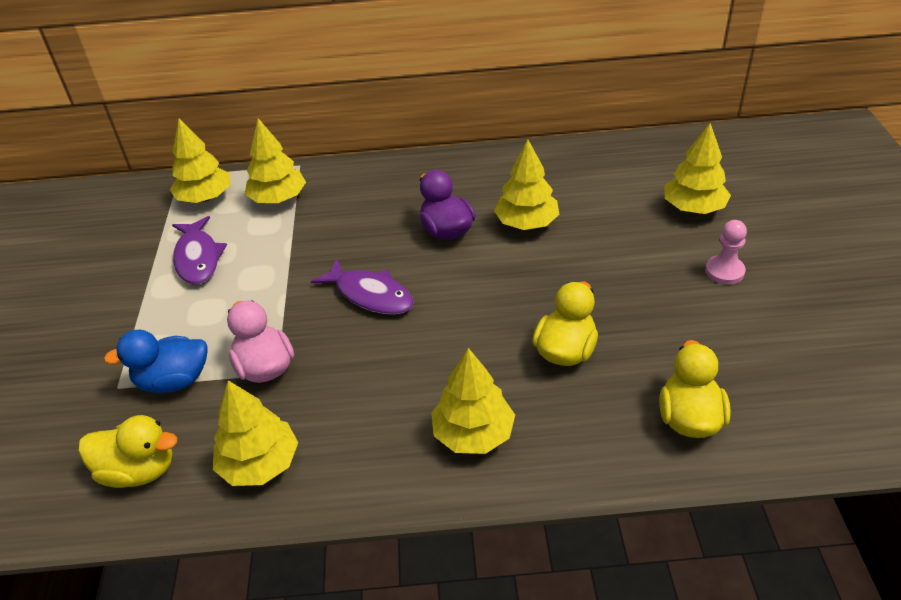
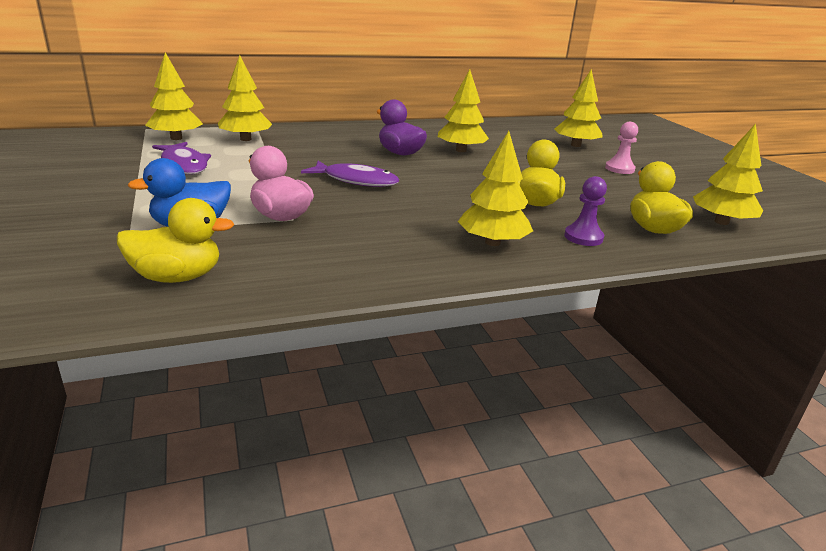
camera: 20 degrees left, 15 degrees down
(260, 464) = (305, 267): yellow tree -> yellow tree (721, 222)
(588, 430) = (583, 237): none -> purple pawn

